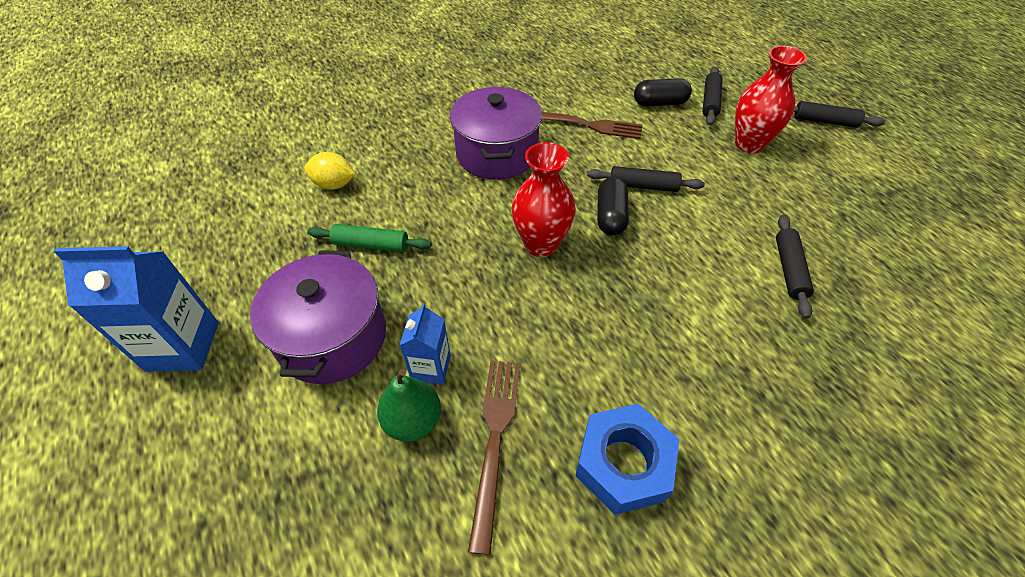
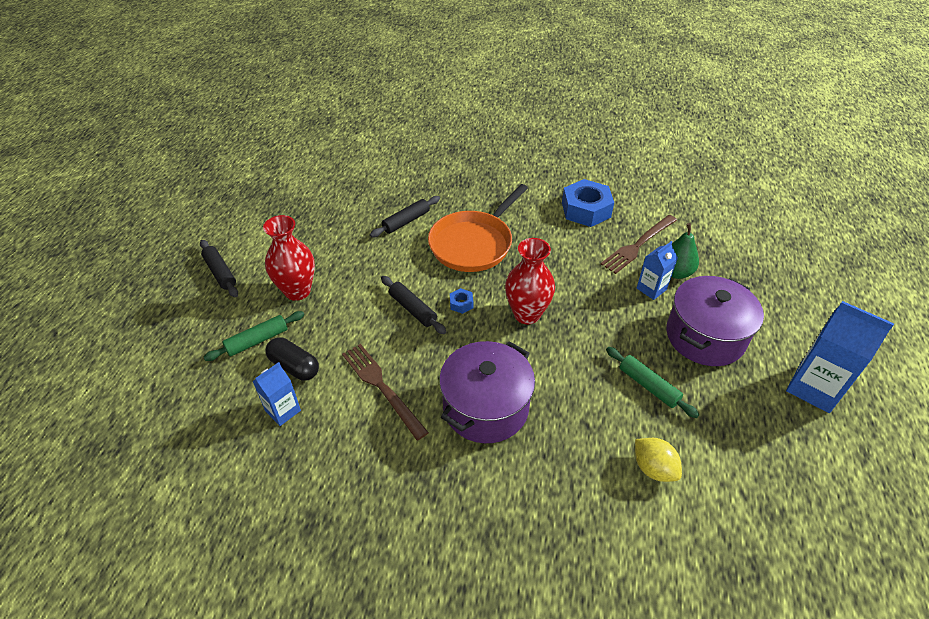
camera: 140 degrees left, 5 degrees down
(610, 216) = (461, 304): black capsule -> blue nut
(625, 82) = (283, 411): none -> blue carton
(686, 291) = (473, 243): none -> orange pan
(710, 101) = (257, 340): black rolling pin -> green rolling pin

